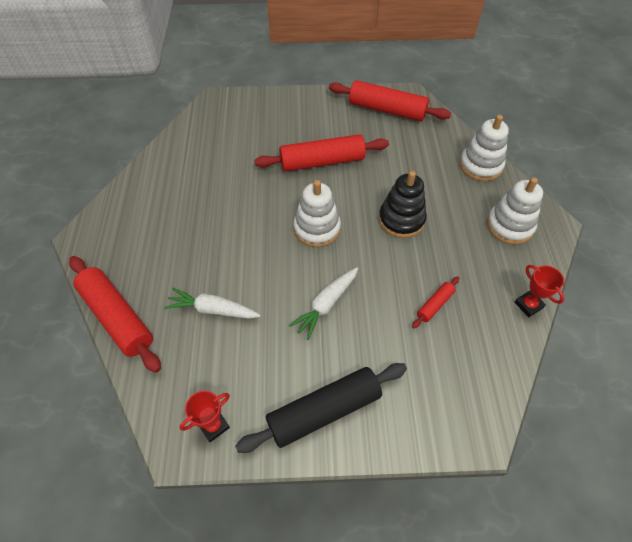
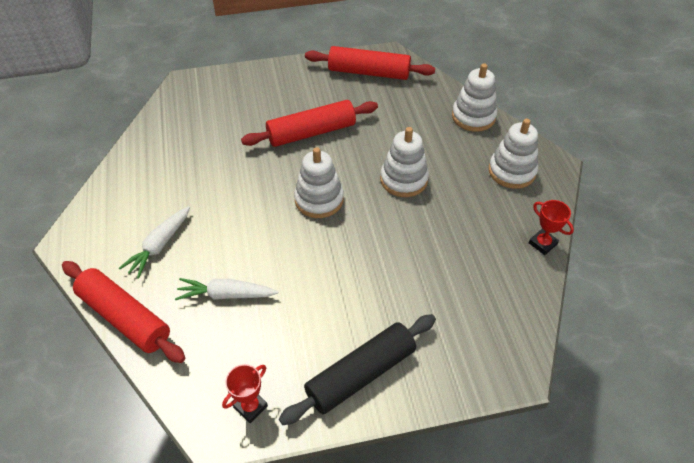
camera: 10 degrees left, 5 degrees down
(326, 305) = (343, 272): white carrot -> white carrot (159, 245)
(401, 220) = (403, 179): black stacking toy -> white stacking toy
(434, 305) = (451, 257): red rolling pin -> none

